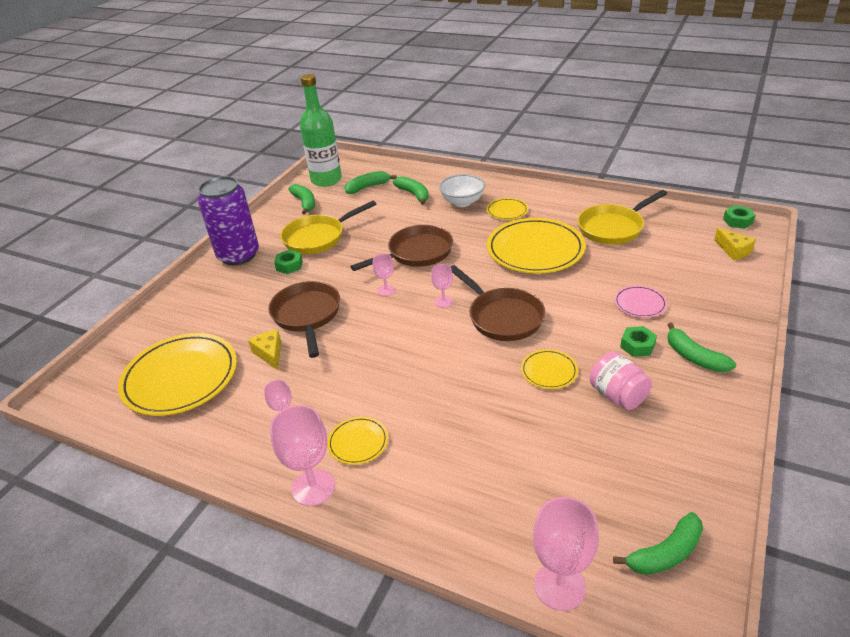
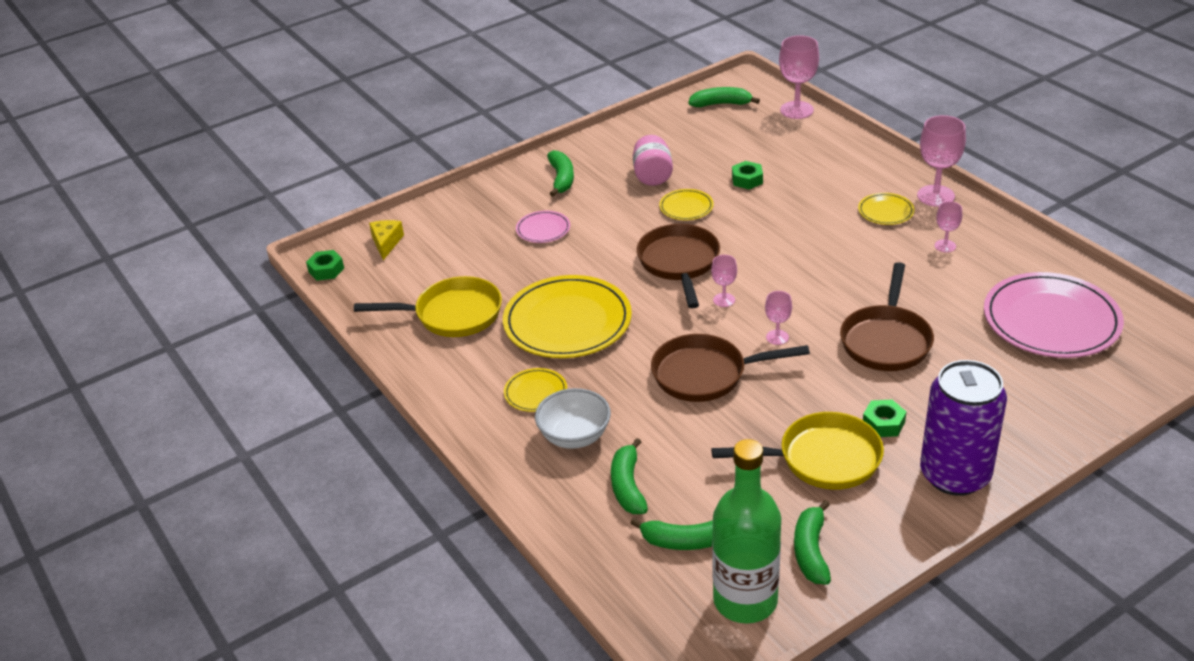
camera: 150 degrees left, 0 degrees up
(180, 377) = (1051, 320): yellow plate -> pink plate
(269, 353) = (944, 312): yellow cheese -> none
(637, 346) = (592, 200): green nut -> green nut (747, 180)

